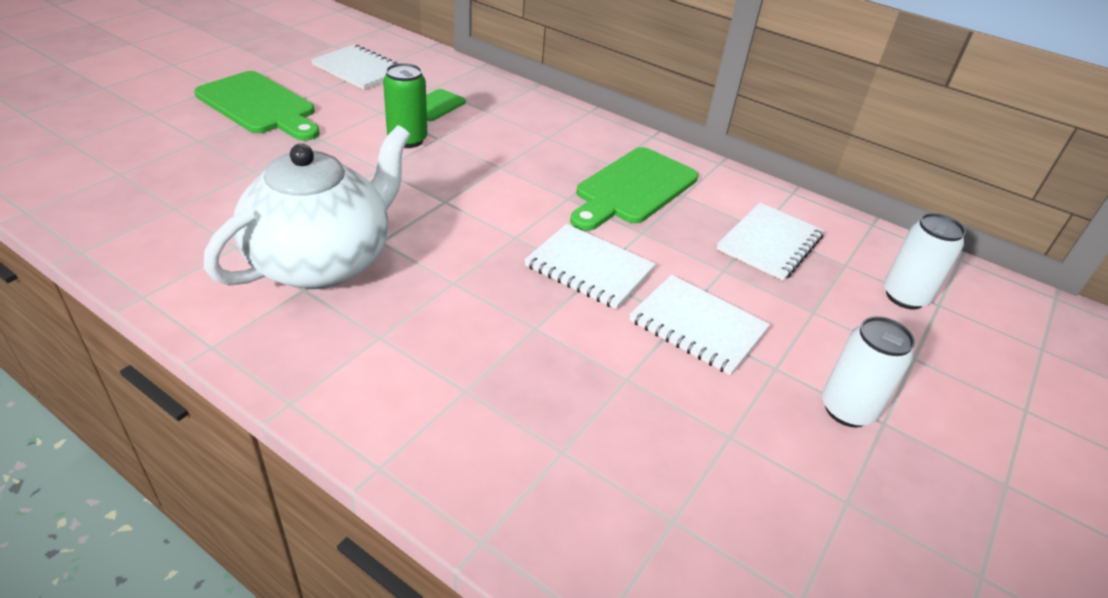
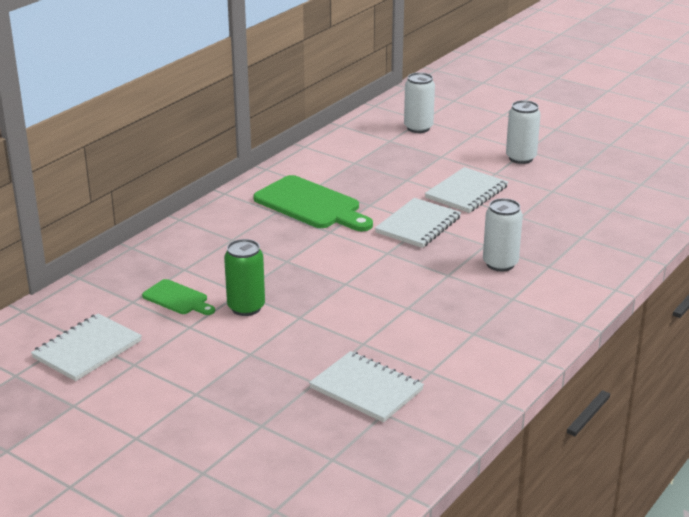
camera: 85 degrees left, 10 degrees down
(259, 106) = (181, 401): green cutting board -> none
(323, 261) = (439, 329): white teapot -> none
(477, 336) = (500, 264): none -> white can
(770, 243) = (372, 161): white notebook -> white notebook (366, 389)

